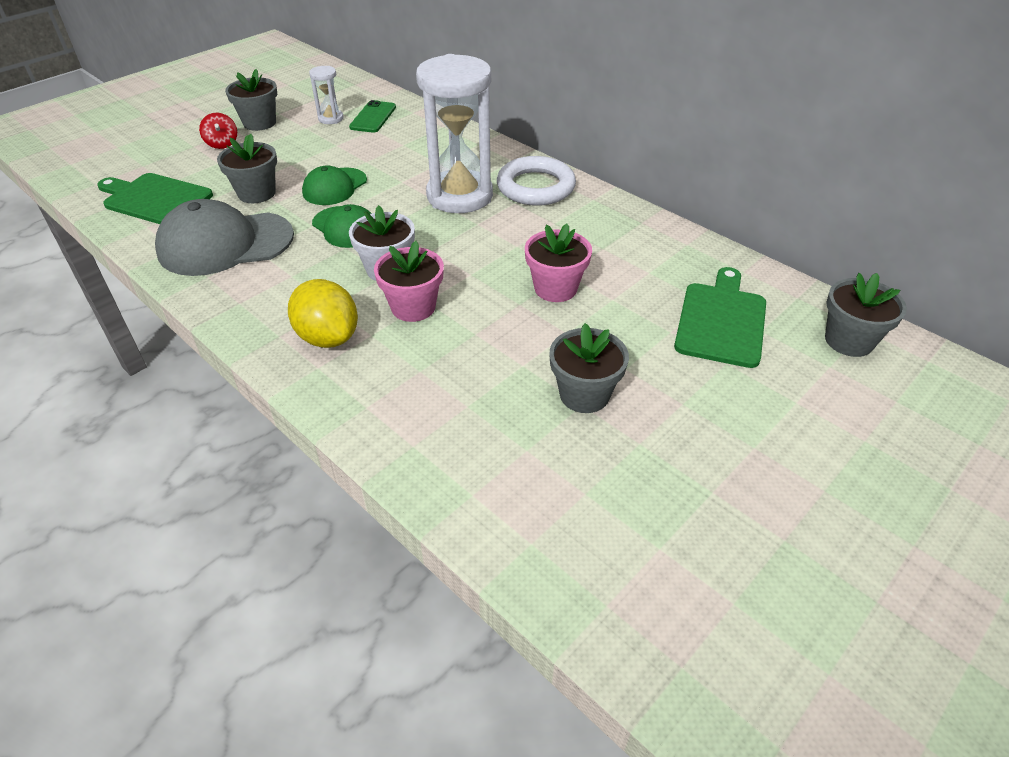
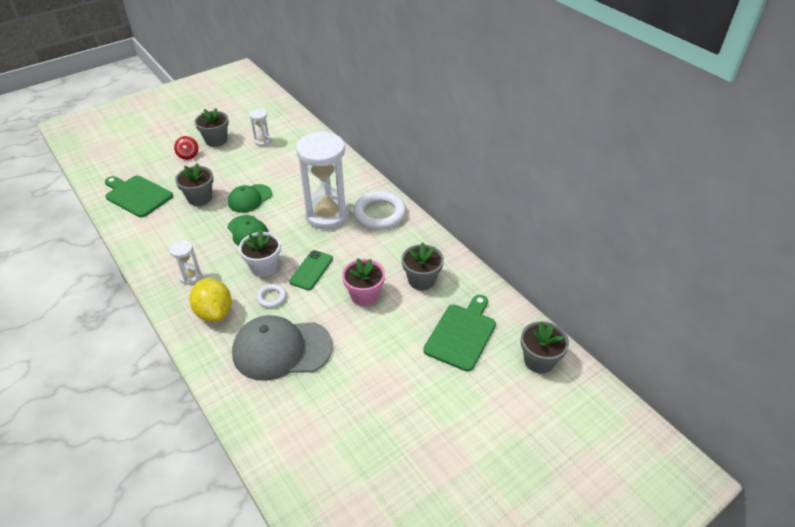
camera: 10 degrees right, 0 degrees up
(225, 244) = (171, 235): grey cap -> grey cap (281, 349)
(273, 294) = (190, 277): none -> white hourglass
(373, 117) = (291, 143): green phone -> green phone (311, 270)
(413, 307) = (271, 297): pink flower pot -> white ring
(584, 394) = (354, 375): grey flower pot -> grey flower pot (421, 280)

